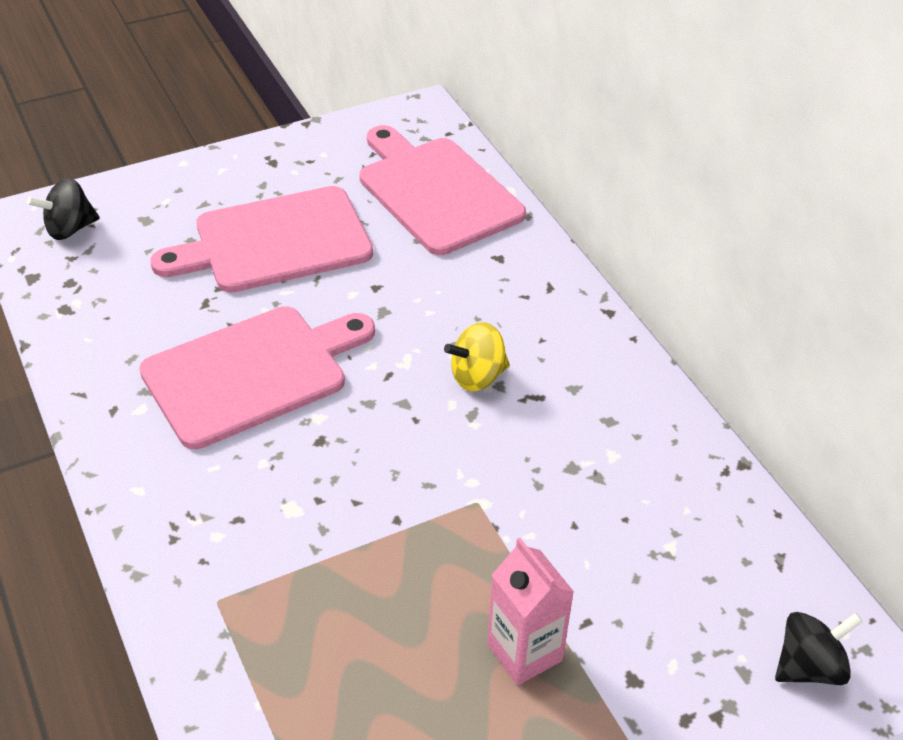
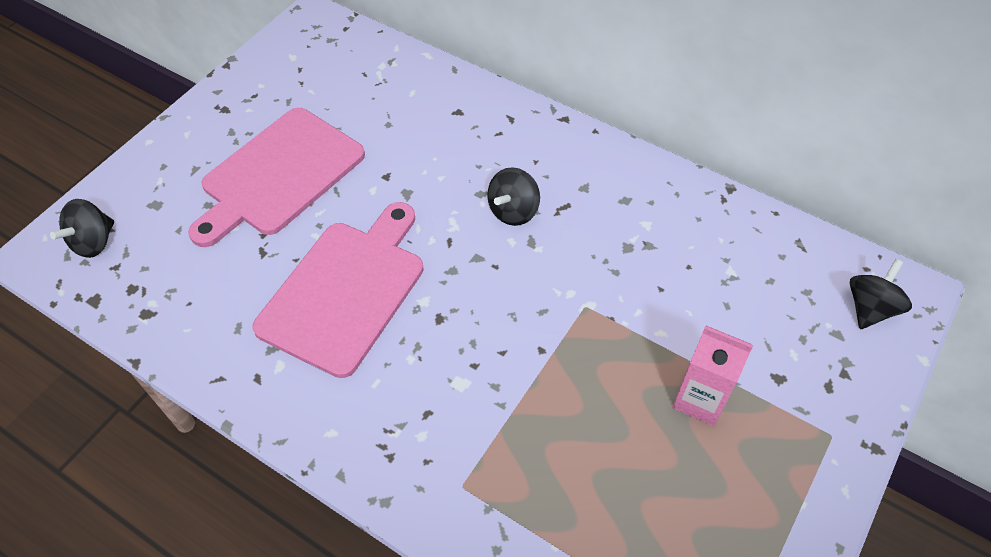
camera: 30 degrees left, 10 degrees up
(436, 192) = (373, 80): pink cutting board -> none
(477, 376) = (513, 211): yellow spinning top -> black spinning top

